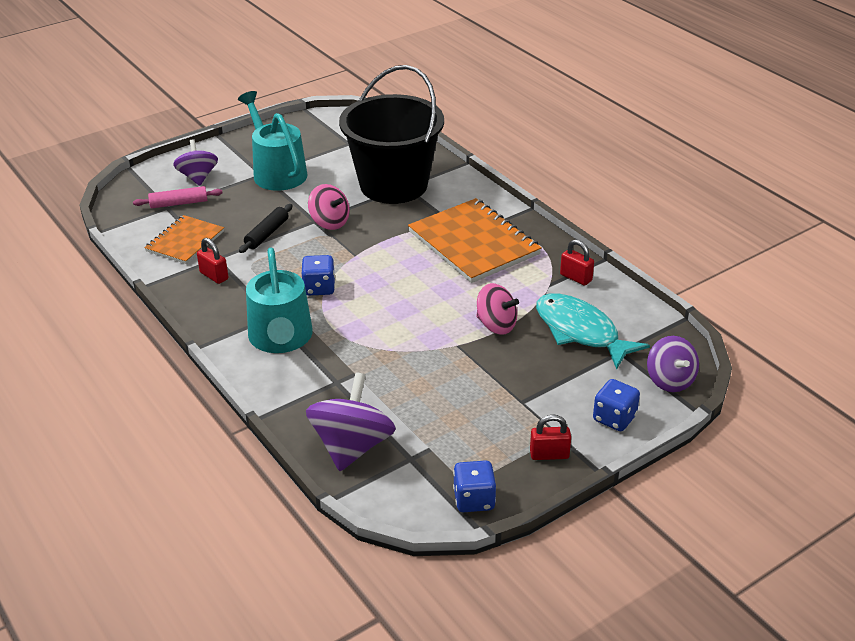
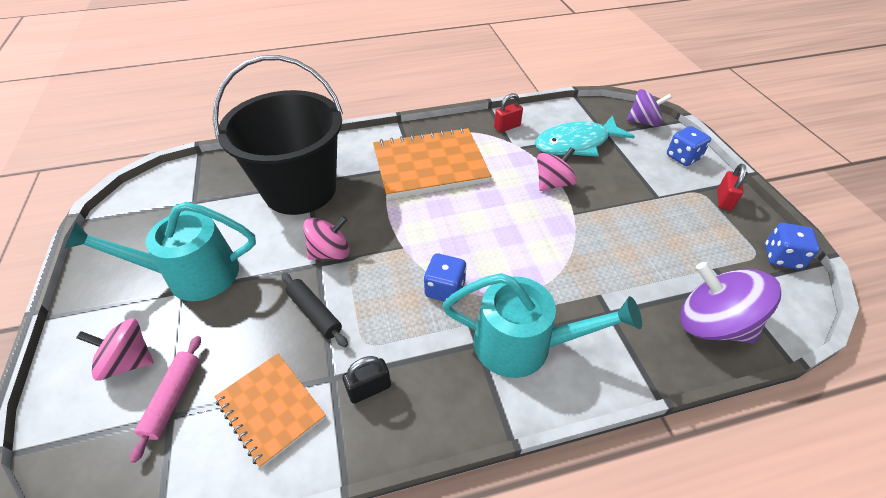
camera: 70 degrees left, 10 degrees up
(198, 177) = (128, 361): purple spinning top -> pink spinning top
(214, 276) = (369, 389): red padlock -> black padlock

